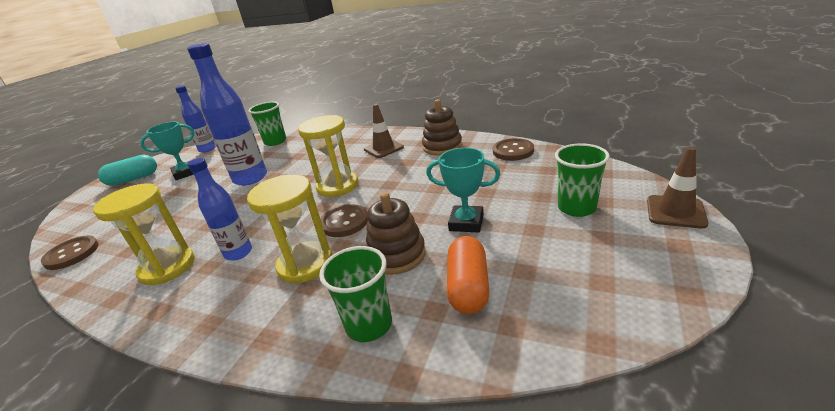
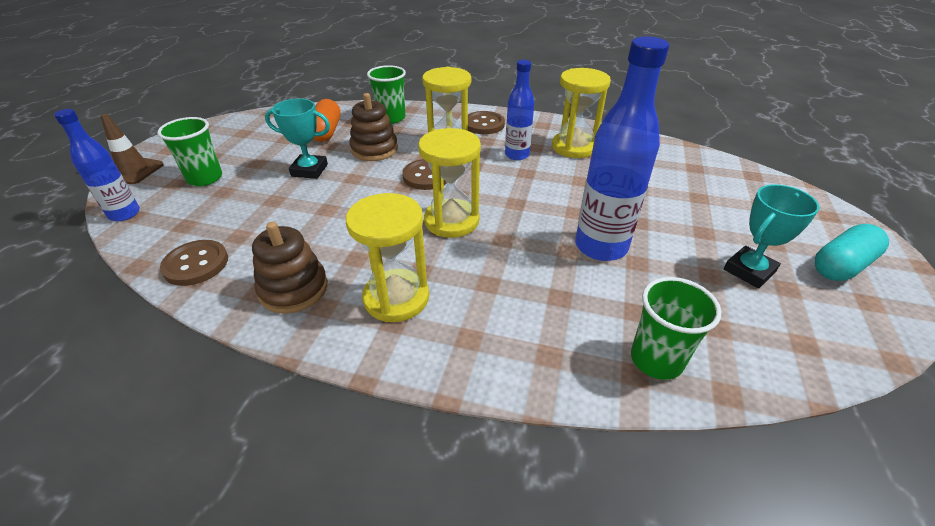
camera: 170 degrees right, 10 degrees up
(72, 254) = (701, 160): brown button -> brown button (484, 124)
(207, 149) = (816, 350): blue bottle -> blue bottle (124, 214)
(383, 148) = (396, 298): brown traffic cone -> yellow hourglass

